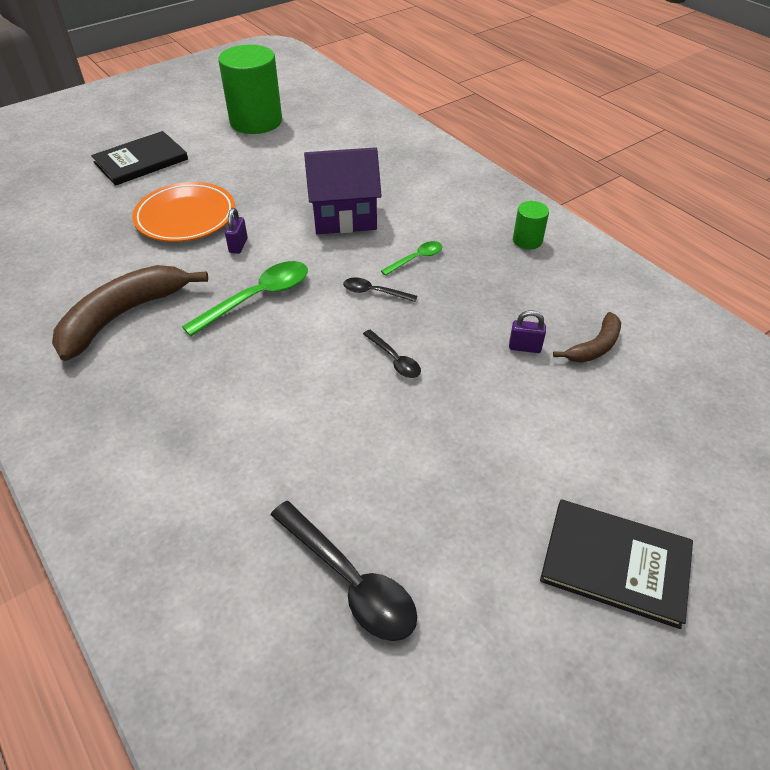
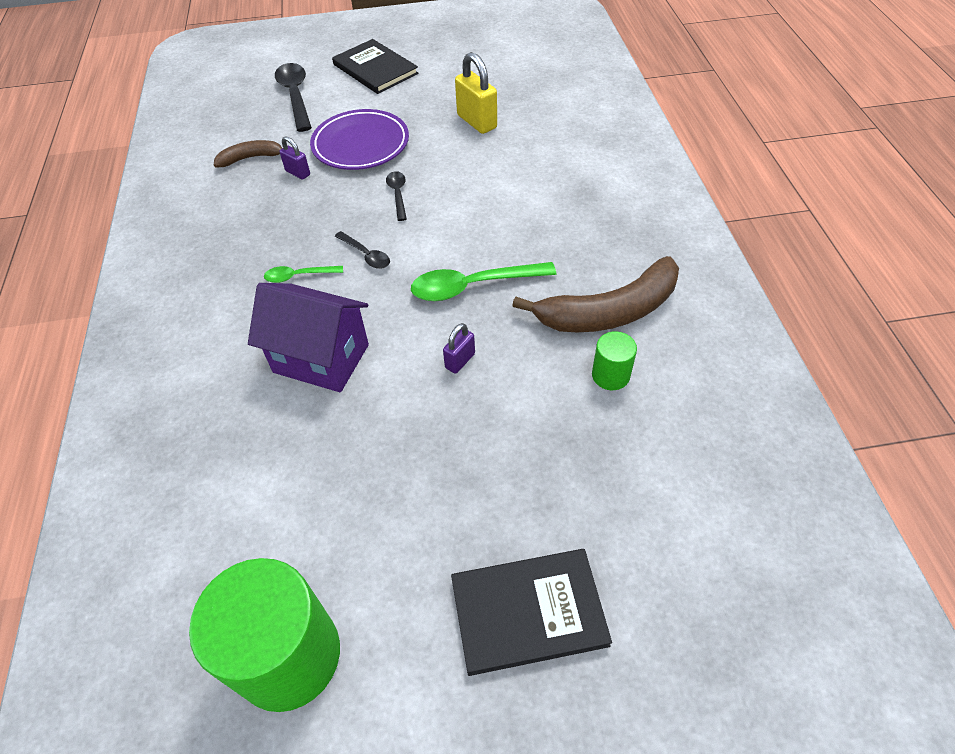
camera: 150 degrees left, 5 degrees up
(186, 217) = (502, 435): orange plate -> none
(350, 580) = (512, 98): black spoon -> black spoon (295, 96)
(376, 505) = (477, 122): none -> yellow padlock
(494, 408) = (361, 145): none -> purple plate
(527, 240) = (181, 259): green cylinder -> green cylinder (610, 375)

